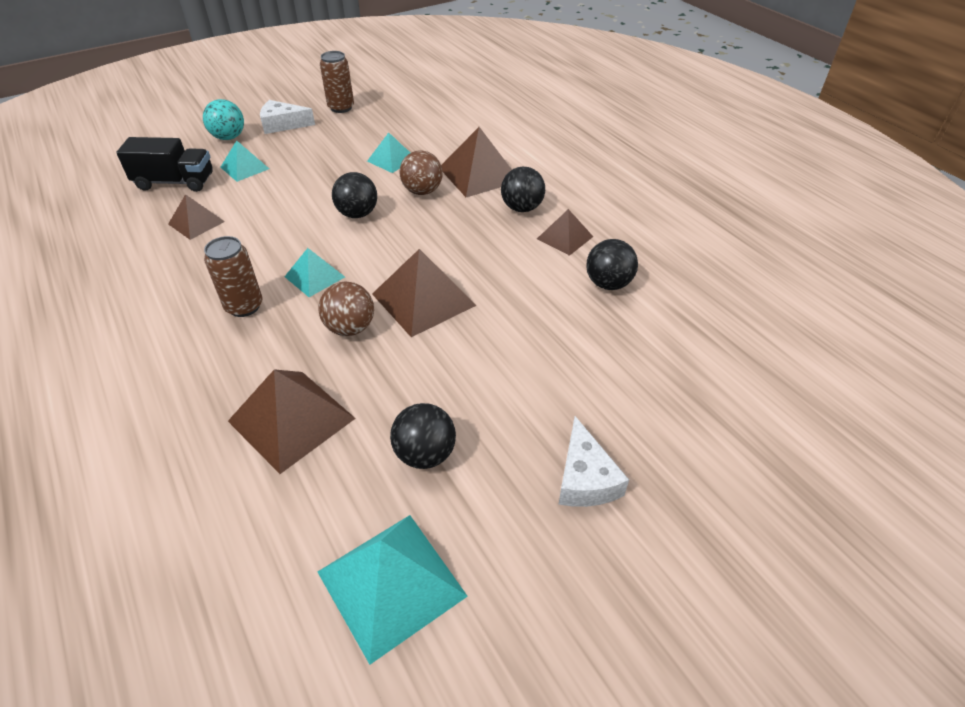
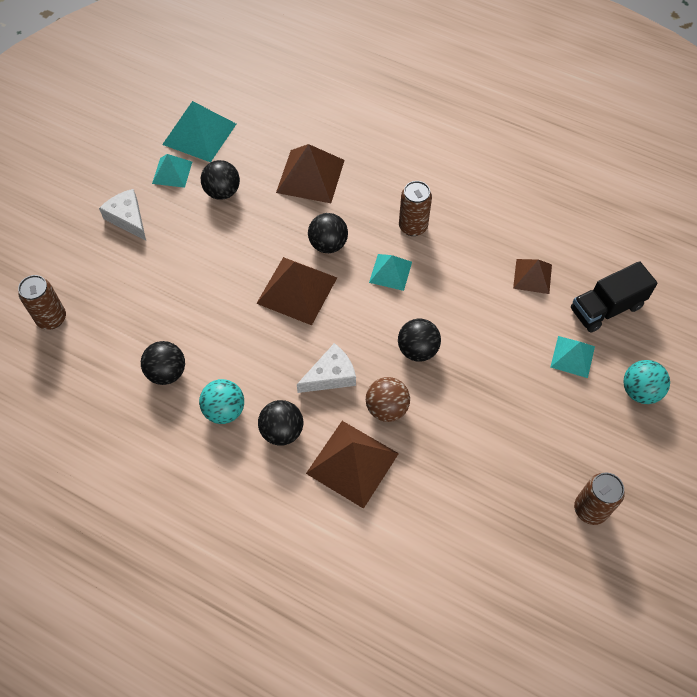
camera: 150 degrees right, 15 degrees up
(283, 124) = (614, 441): white cheese -> white cheese (330, 375)
(350, 328) = (328, 244): brown ball -> black ball
(391, 159) = (453, 441): turquoise pyramid -> turquoise pyramid (172, 172)
(565, 237) = (224, 410): brown pyramid -> turquoise ball
(733, 387) = (51, 318): none -> brown can

